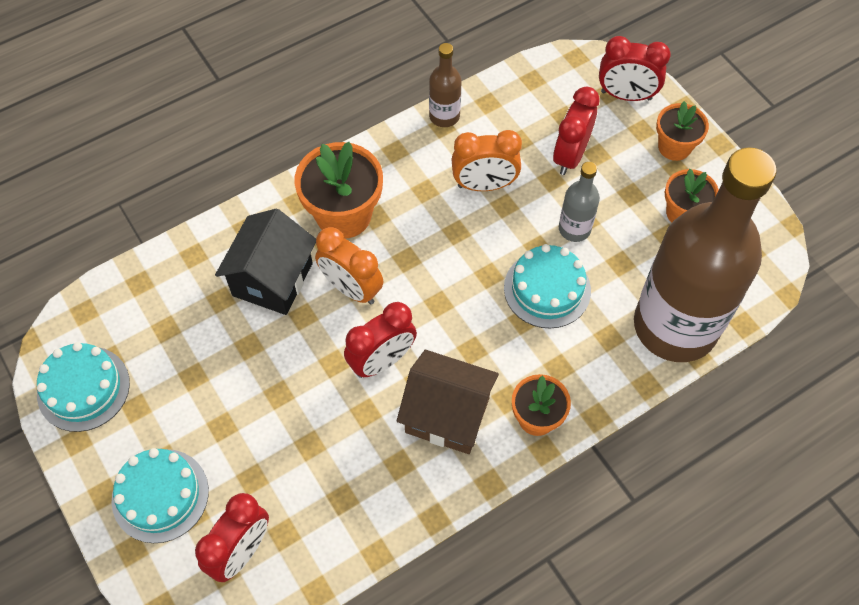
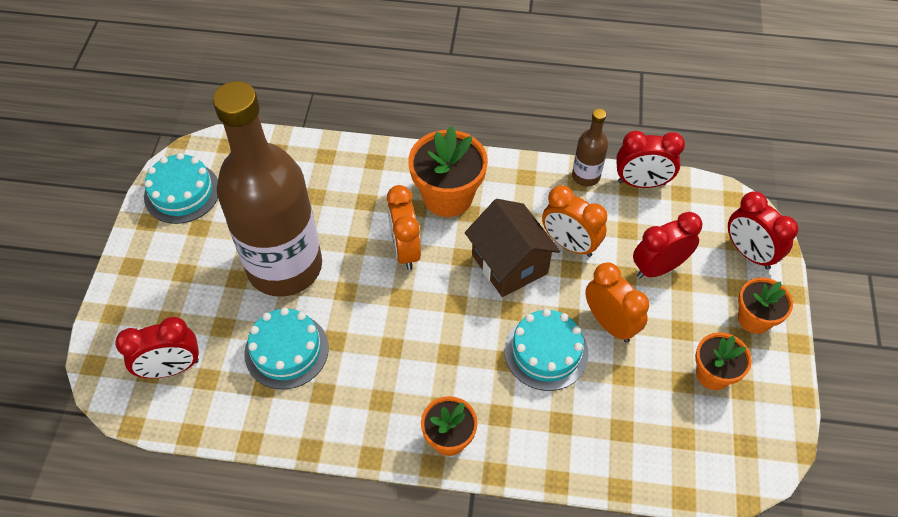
camera: 40 degrees right, 5 degrees down
(160, 495) = (160, 293): turquoise cake -> turquoise cake (286, 350)
(272, 279) = (359, 207): black house -> none
(382, 361) = (379, 314): red clock -> red clock (641, 183)
(447, 415) = (387, 385): brown house -> brown house (509, 264)
(574, 229) = (610, 323): grey bottle -> orange clock
(675, 326) = (623, 455): brown bottle -> brown bottle (285, 266)

